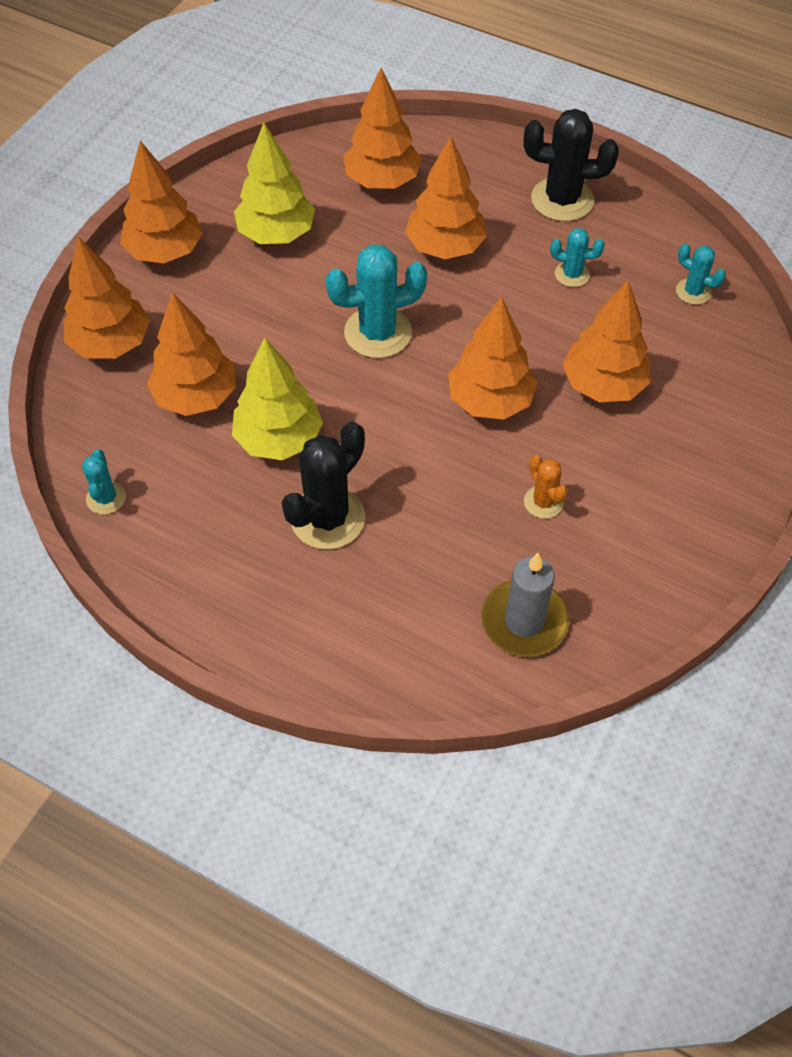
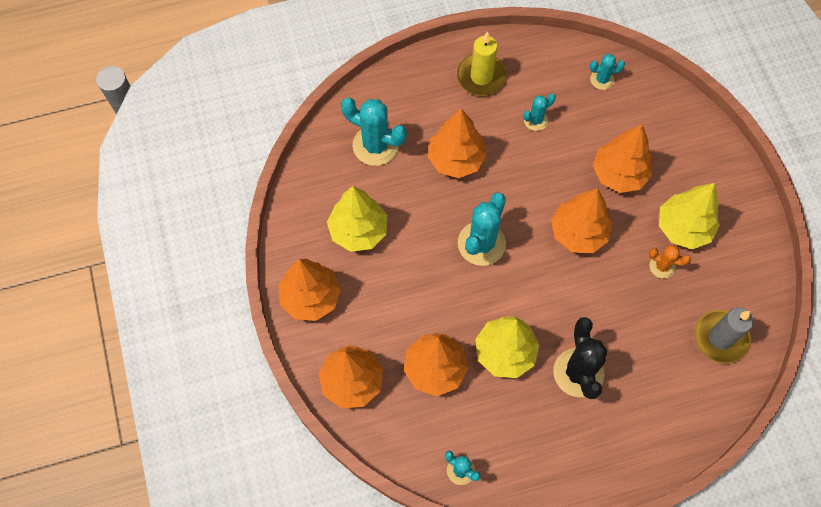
camera: 45 degrees left, 10 degrees up
(382, 181) = (375, 145): orange tree -> turquoise cactus
(562, 200) = (481, 76): black cactus -> yellow candle
(614, 487) = (683, 228): none -> yellow tree

